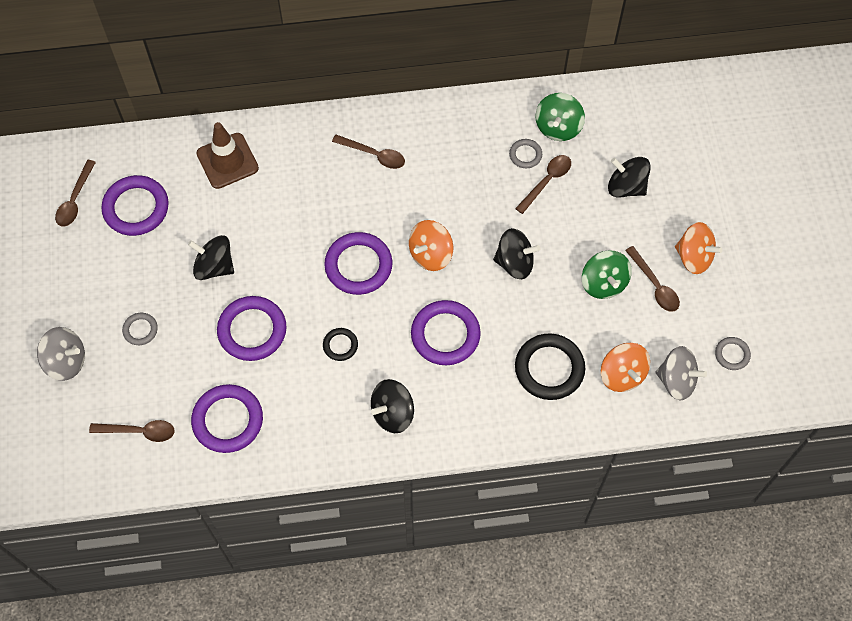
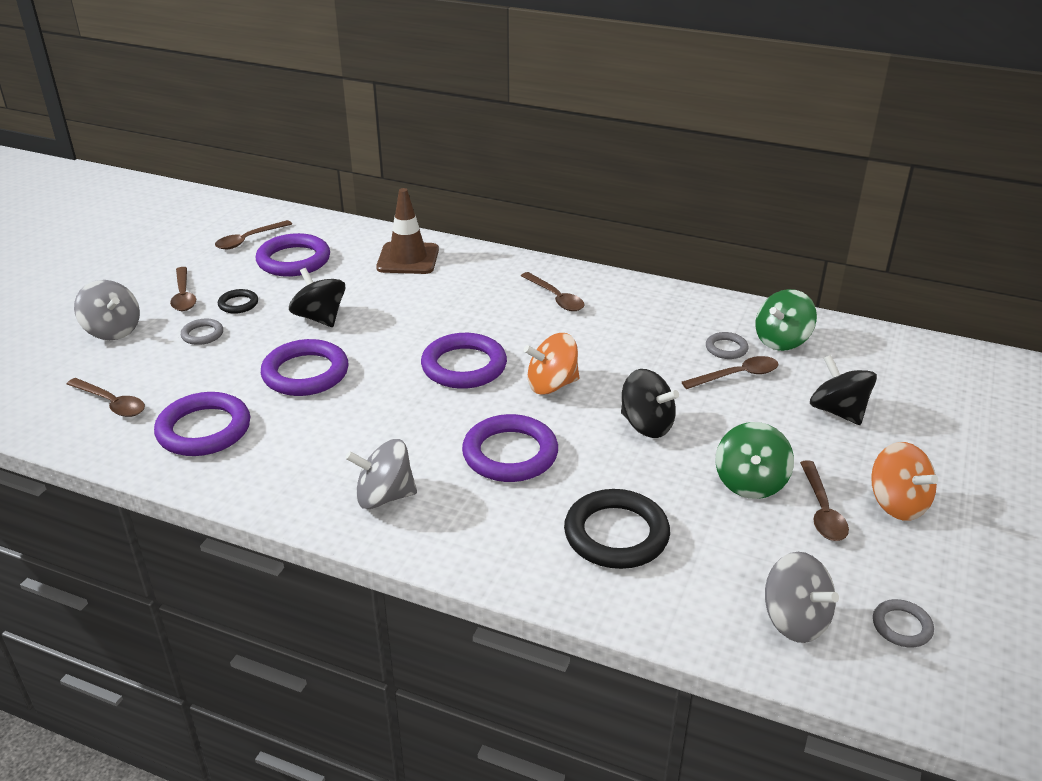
camera: 30 degrees right, 30 degrees down
(84, 295) = (183, 295): none -> brown spoon
(340, 345) = (383, 418): black ring -> black ring (238, 304)
(392, 413) = (384, 496): black spinning top -> grey spinning top
(622, 374) = (715, 581): orange spinning top -> none

